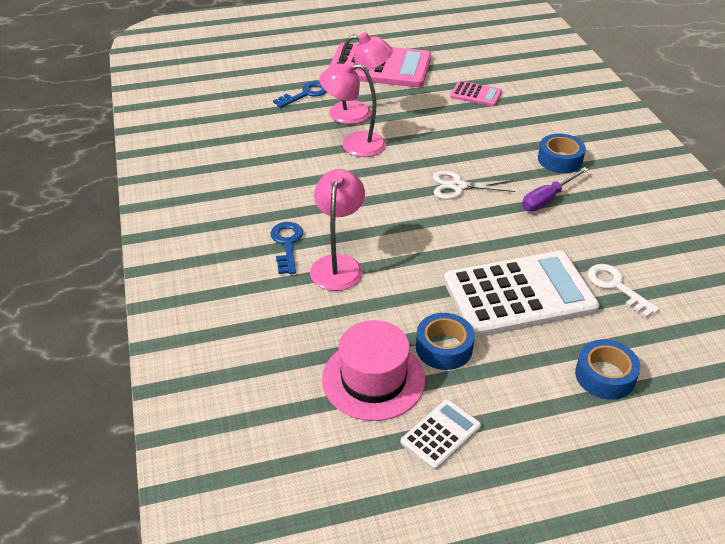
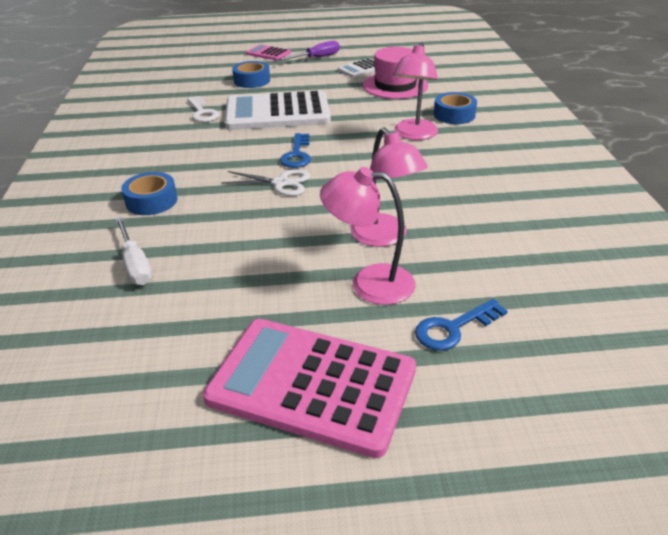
camera: 170 degrees left, 5 degrees down
(287, 244) = (459, 149): blue key -> blue key (297, 154)
(354, 144) = (384, 237): pink lamp -> pink lamp turned 45 degrees clockwise
(444, 348) = (345, 94): blue tape -> blue tape (454, 115)
(476, 94) = (179, 302): pink calculator -> pink calculator (268, 53)
(524, 112) = (135, 264): none -> white screwdriver
(547, 199) = (201, 167): purple screwdriver -> purple screwdriver (316, 58)

